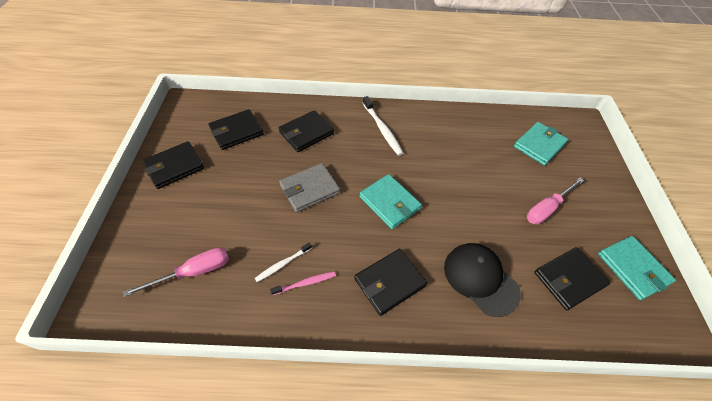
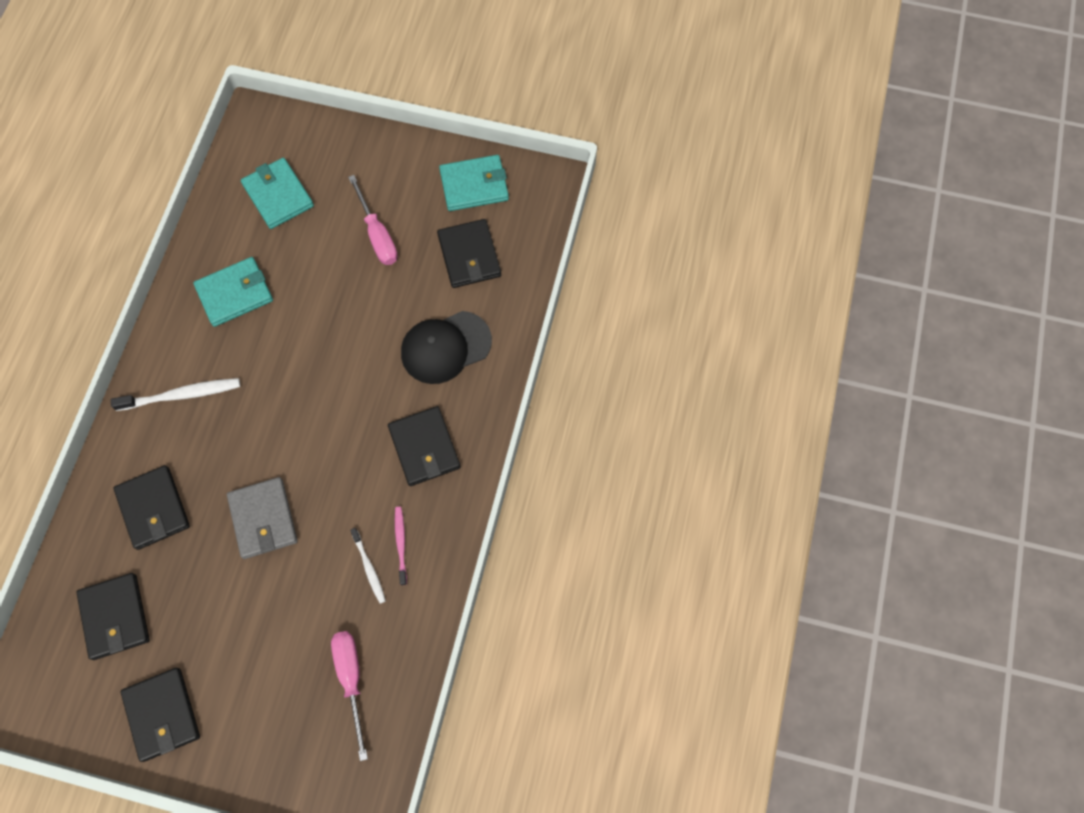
camera: 75 degrees left, 15 degrees up
(389, 203) = (316, 419): turquoise wallet -> turquoise wallet (235, 294)

